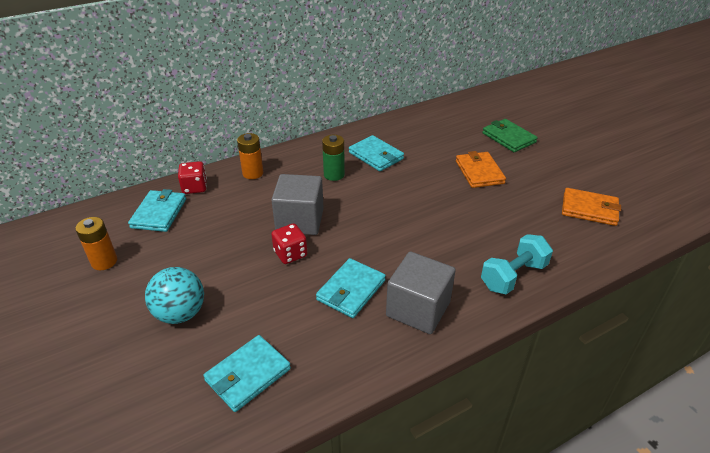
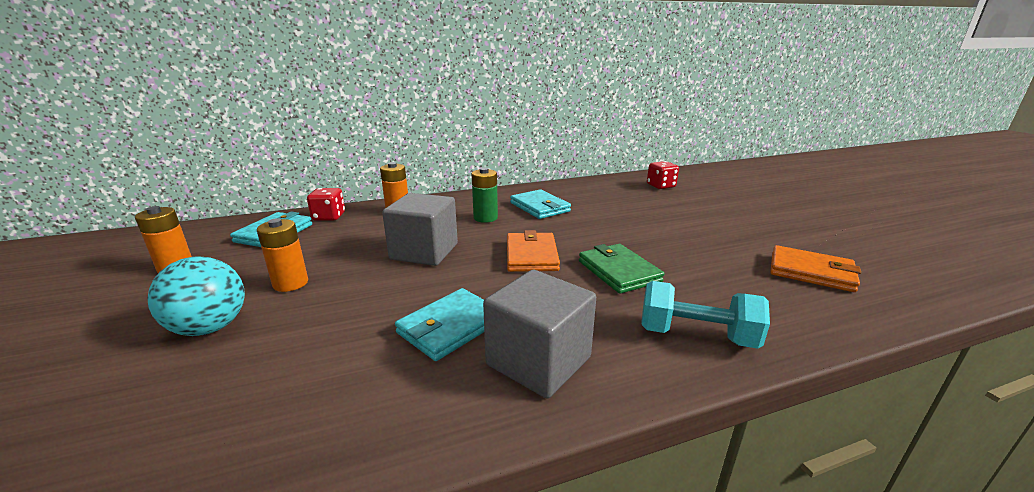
camera: 10 degrees right, 15 degrees down
(212, 266) = (290, 283): none -> orange battery
(248, 375) = (231, 420): turquoise wallet -> none
(290, 254) = (393, 281): red dice -> red dice (661, 186)
(479, 172) = (659, 228): orange wallet -> orange wallet (531, 255)
(508, 138) = (699, 204): green wallet -> green wallet (618, 271)
(513, 276) = (696, 335): turquoise dumbbell -> turquoise dumbbell turned 45 degrees clockwise

